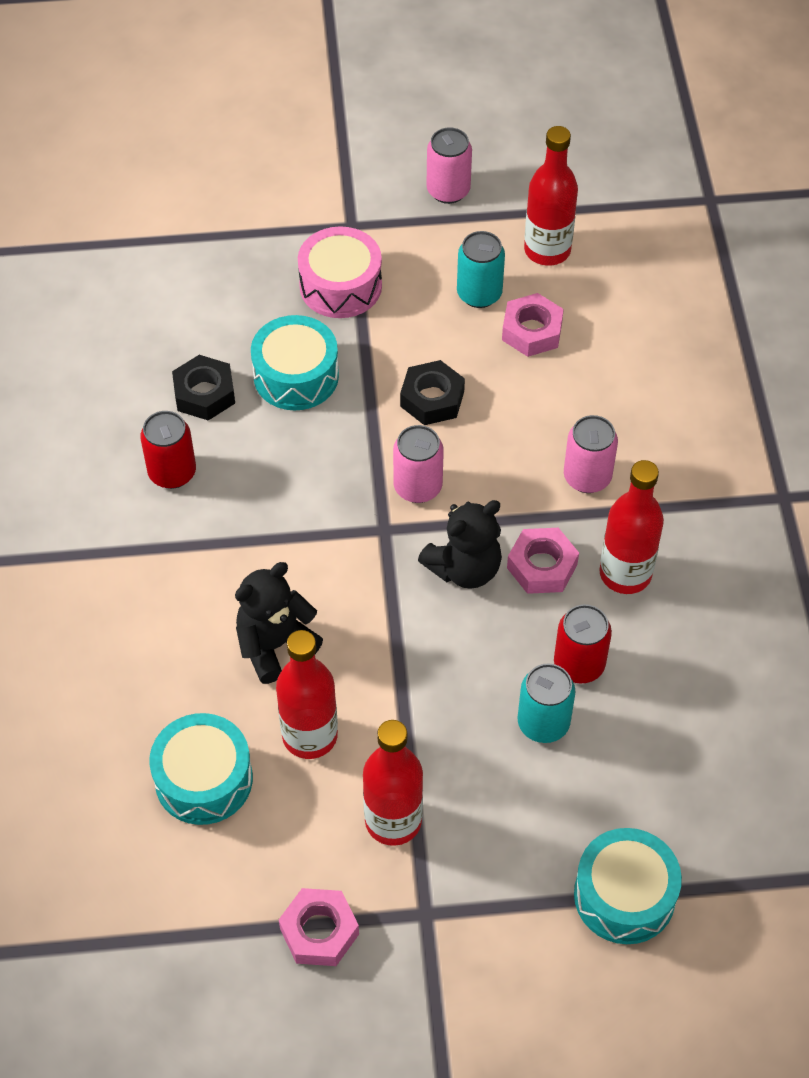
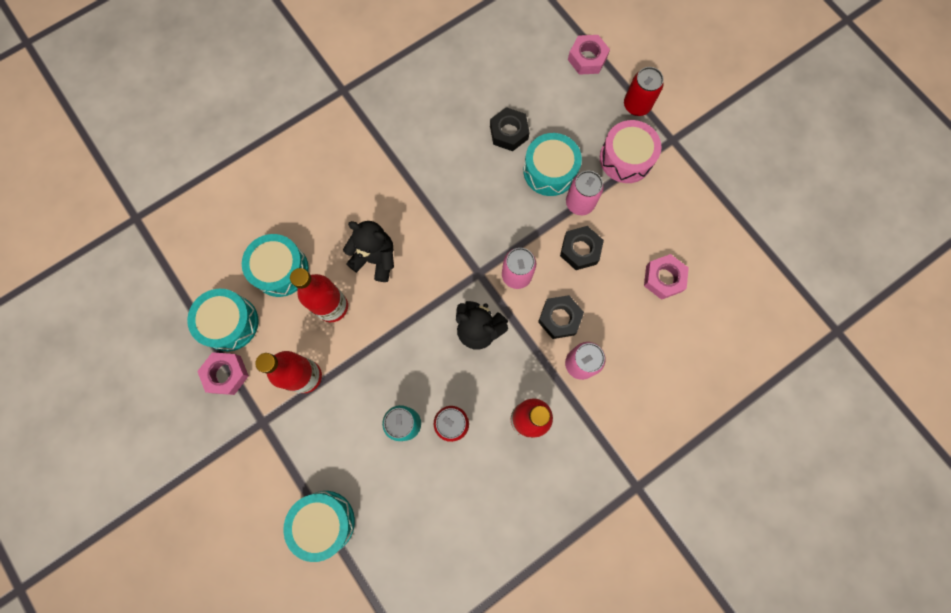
camera: 60 degrees right, 20 degrees up
(172, 472) = (449, 147): red can -> red can (636, 105)
(240, 890) = (230, 323): none -> turquoise drum
(448, 190) = (735, 176): pink can -> pink can (580, 203)
(479, 294) = (671, 235): turquoise can -> none
(511, 468) = (559, 318): none -> black nut
(542, 566) = (504, 370): pink nut -> pink nut (587, 58)
(547, 250) = (729, 255): red bottle -> none

